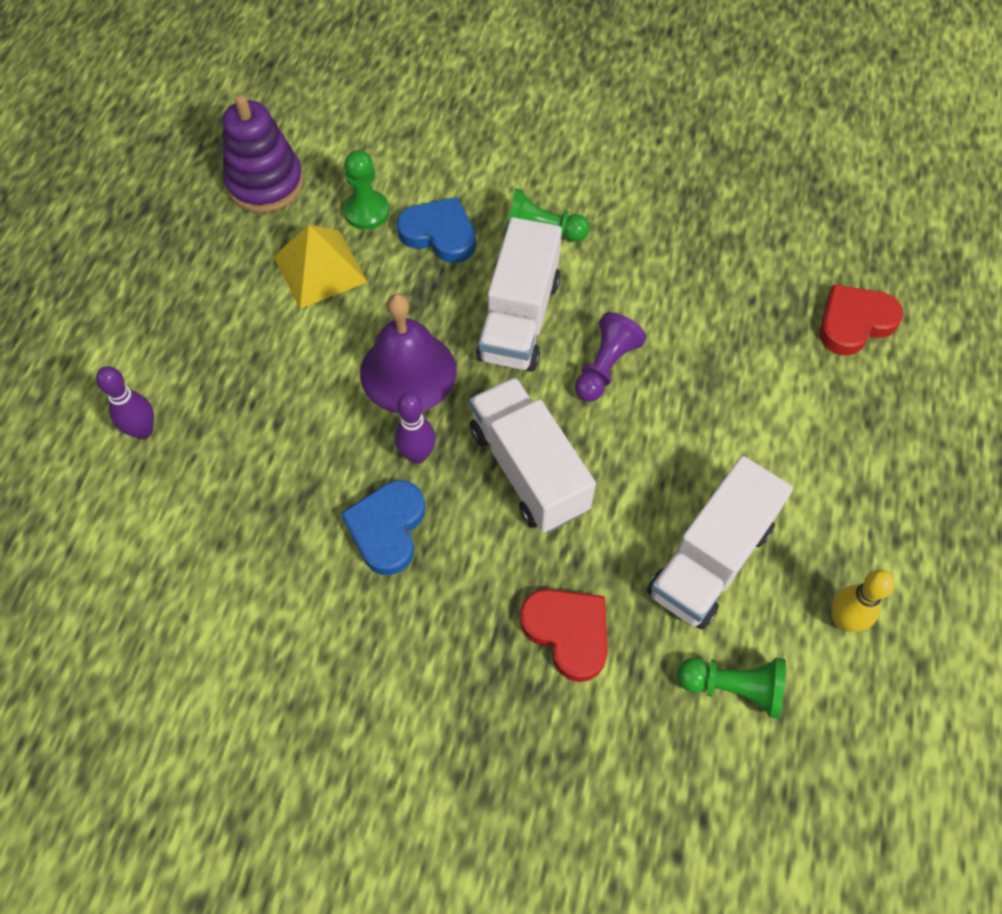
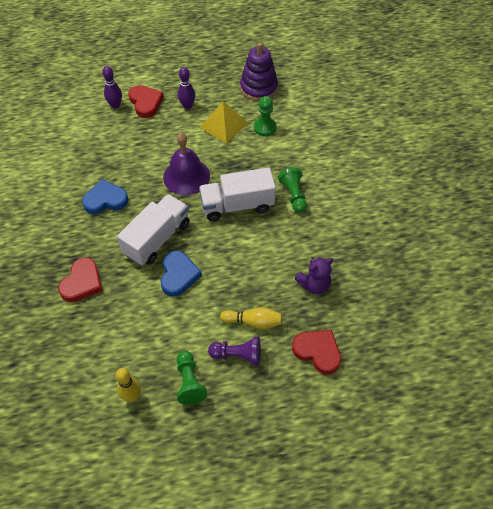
camera: 65 degrees right, 5 degrees down
(174, 375) = (145, 103): none -> red heart
(417, 455) = (146, 196): purple bowling pin -> purple bowling pin (187, 106)
(439, 234) = (268, 158): blue heart -> blue heart (178, 275)
(605, 367) = (228, 248): purple pawn -> purple pawn (238, 355)
(710, 560) = (141, 327): white truck -> none
(732, 277) = (314, 284): none -> purple teddy bear
(733, 688) = (79, 357): green pawn -> green pawn (189, 382)
(767, 386) = (253, 322): none -> yellow bowling pin

